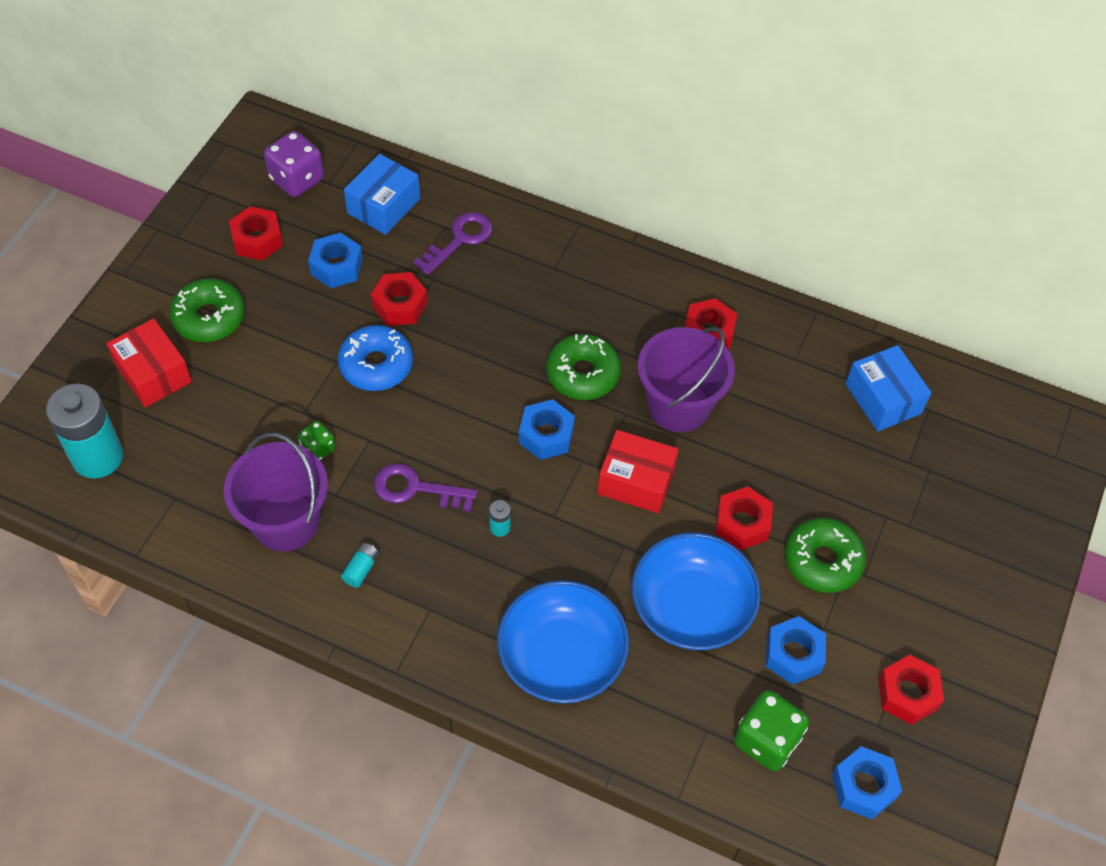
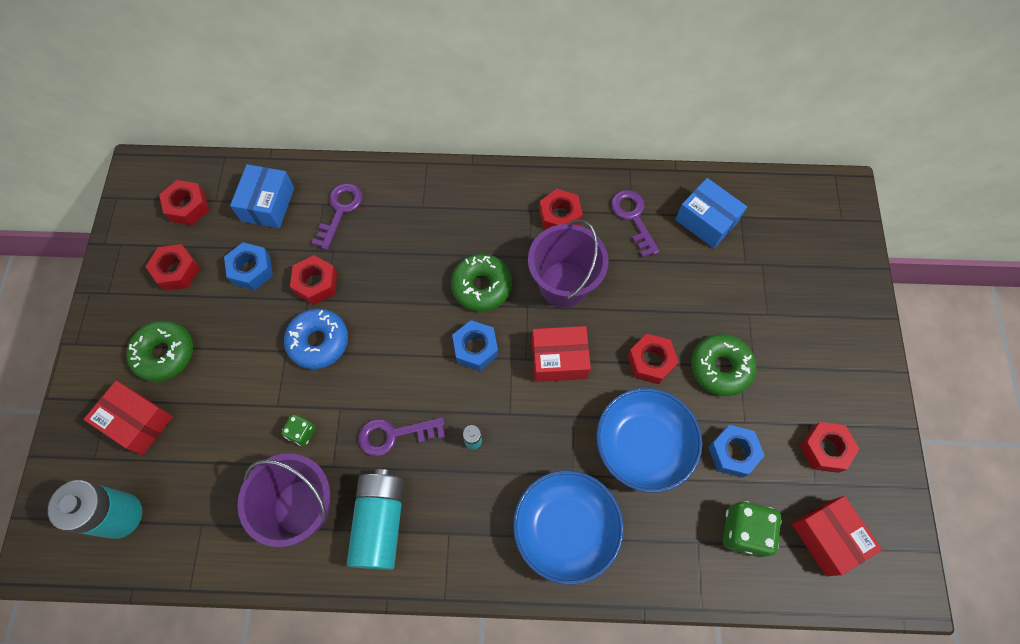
camera: 20 degrees left, 10 degrees up
(297, 179) = (188, 207): purple dice -> red nut
(361, 569) = (380, 522): turquoise battery -> turquoise battery, size x2.49
(795, 364) = (633, 217): none -> purple key
(863, 786) = (827, 537): blue nut -> red box

